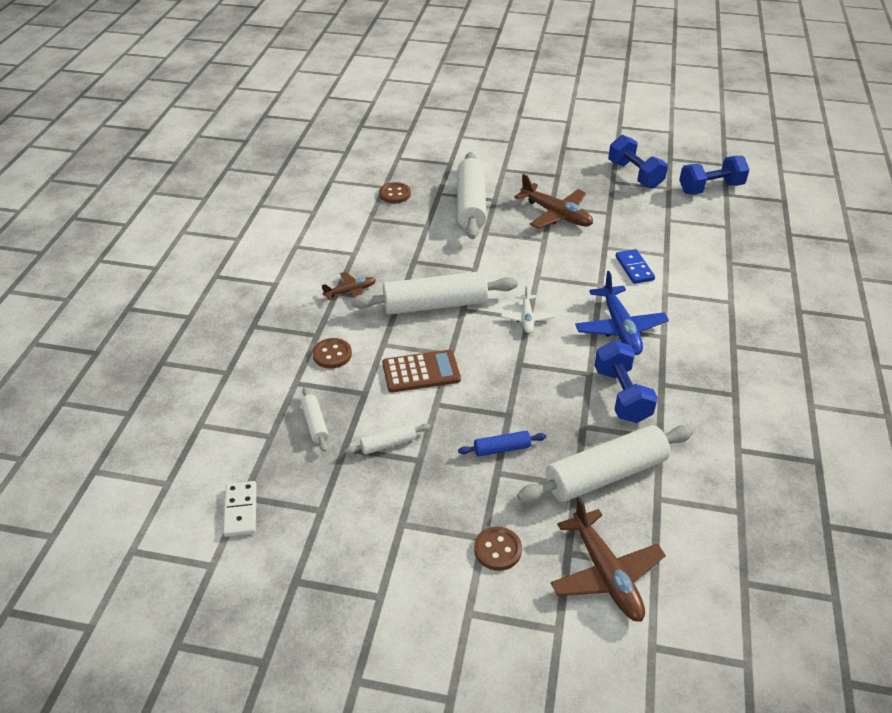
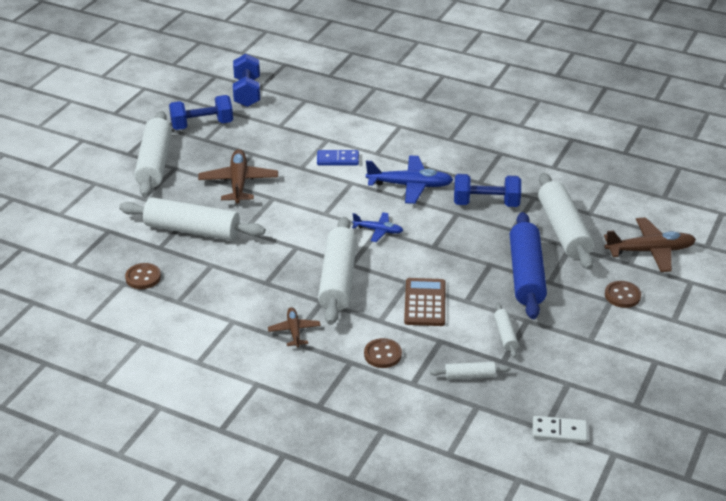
camera: 75 degrees left, 5 degrees down
(502, 449) = (526, 274): blue rolling pin -> blue rolling pin, size x2.17
(526, 318) = (378, 231): white plane -> blue plane
(556, 215) = (238, 182): brown plane -> brown plane turned 60 degrees counterclockwise
(558, 163) = (155, 163): none -> white rolling pin

